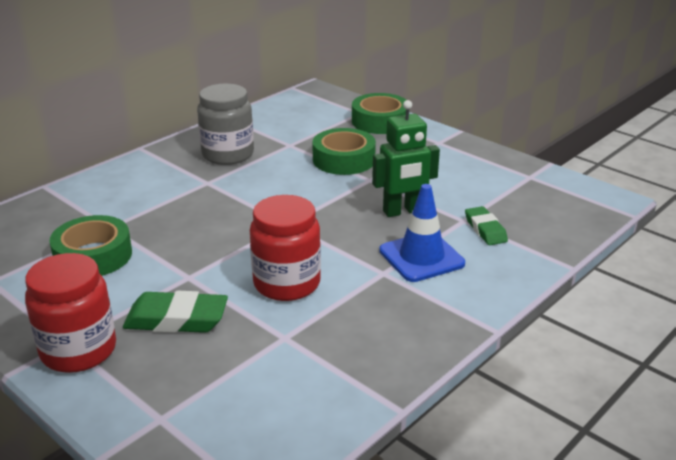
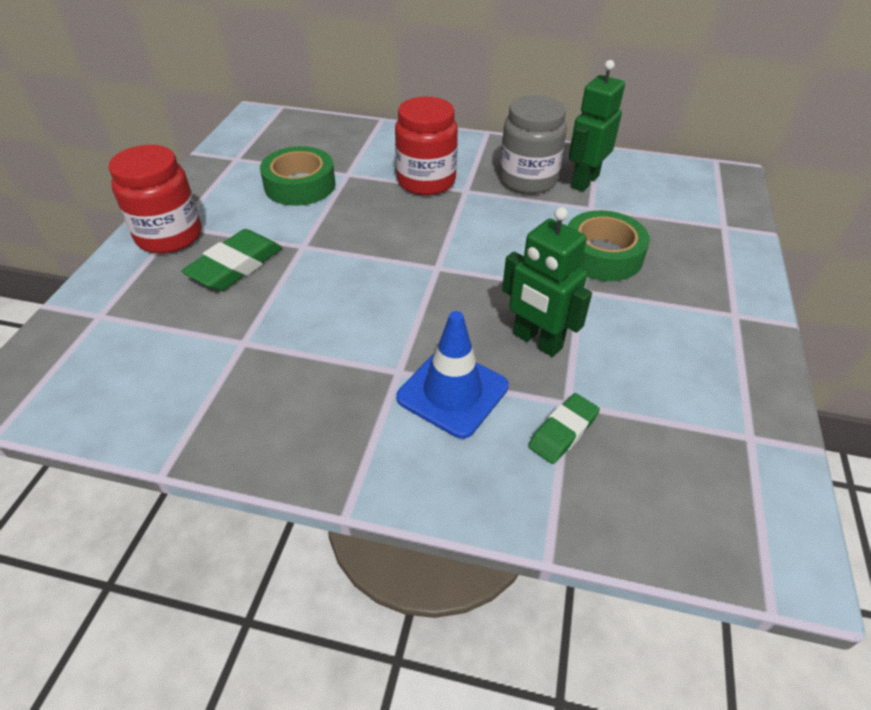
camera: 60 degrees right, 15 degrees up
(176, 319) = (235, 266): green eraser -> green eraser turned 60 degrees clockwise
(257, 136) = (584, 181): none -> green robot
(287, 283) = (331, 308): red jar -> red jar (426, 181)
(380, 121) = (724, 248): green tape -> none

